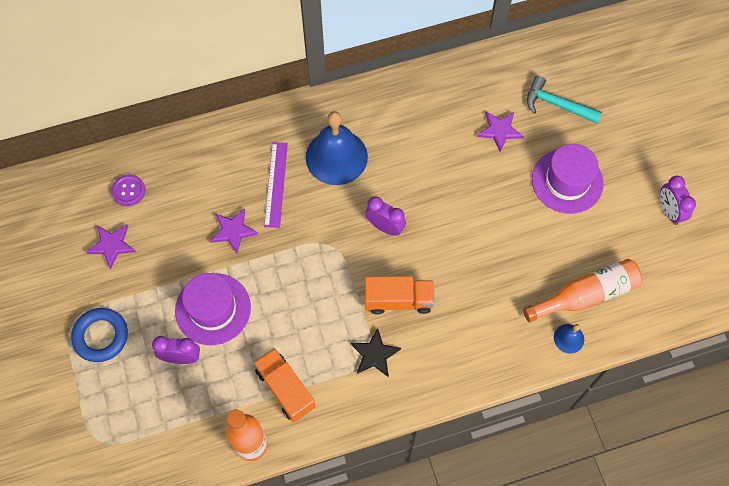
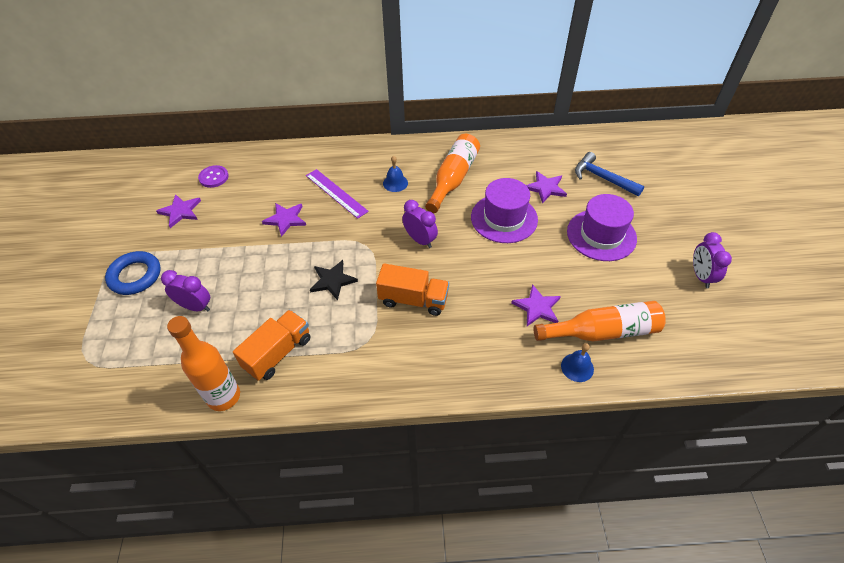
camera: 15 degrees right, 15 degrees down
(213, 309) = (241, 274): purple hat -> purple hat (504, 218)
(276, 184) = (336, 193): purple ruler -> purple ruler turned 60 degrees counterclockwise
(285, 389) = (278, 353): orange truck -> orange truck turned 60 degrees clockwise
(336, 157) = (395, 183): blue bell -> blue bell, size x0.45
(375, 354) = (375, 341): black star -> black star (332, 281)
(398, 138) = (453, 179): none -> orange bottle
(520, 282) = (537, 307): none -> purple star
(557, 104) = (602, 178): turquoise hammer -> blue hammer

